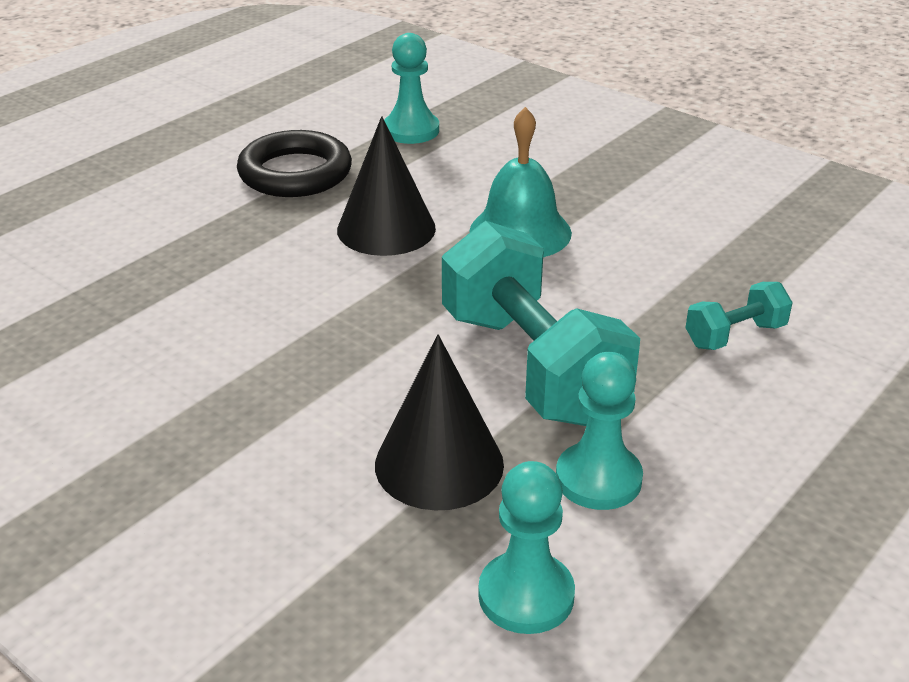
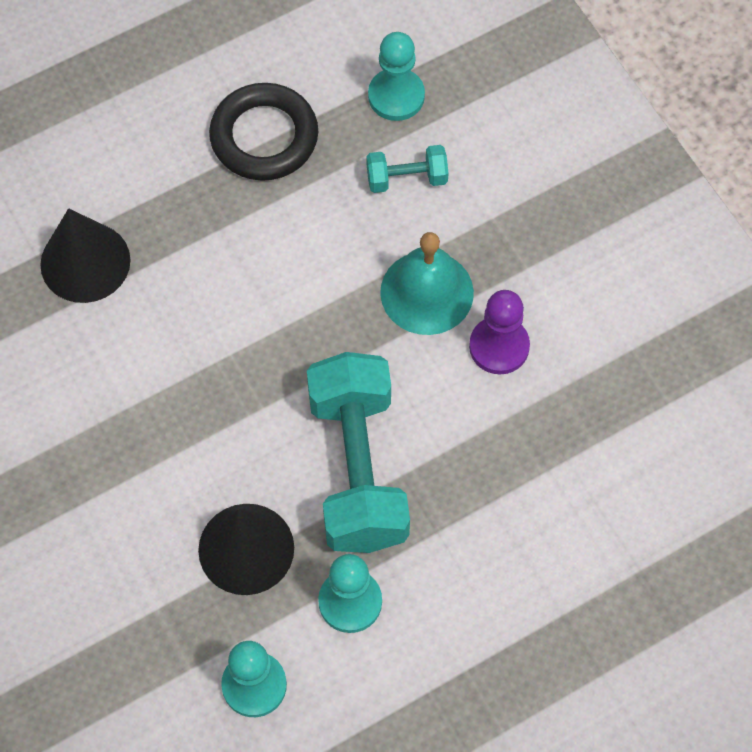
camera: 20 degrees right, 30 degrees up
(386, 229) = (313, 250): black cone -> black cone (85, 262)
(619, 250) = (499, 346): none -> purple pawn
(735, 335) = (535, 487): turquoise dumbbell -> turquoise dumbbell (406, 178)

